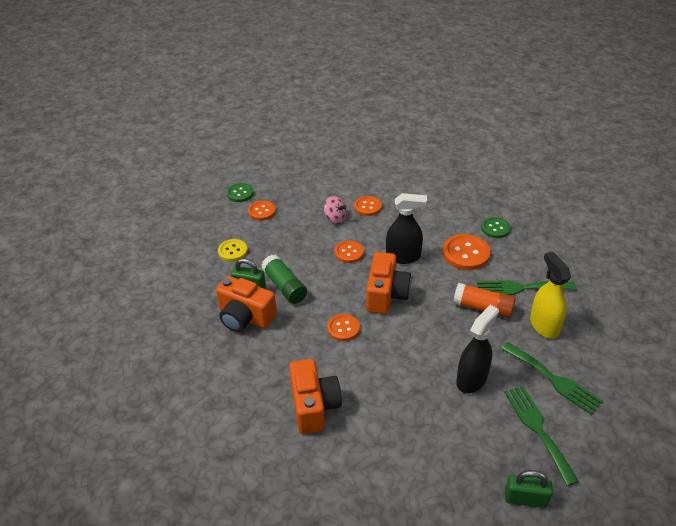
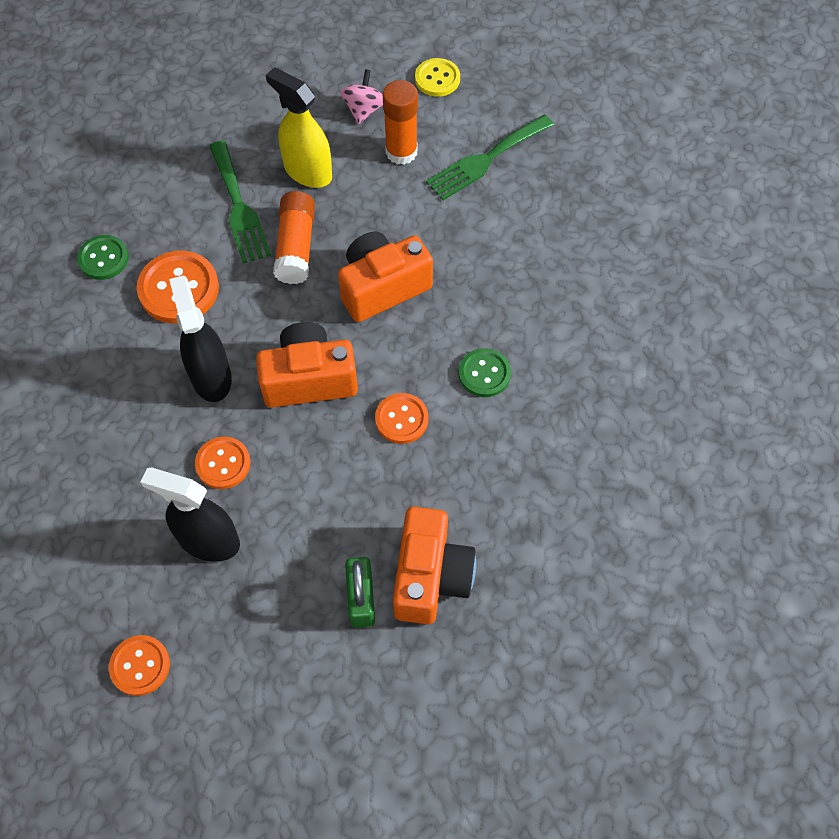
camera: 110 degrees left, 20 degrees up
(233, 251) = (274, 672): yellow button -> yellow button (437, 79)
(240, 193) = (88, 739): green button -> green button (484, 374)
(284, 286) = (338, 540): green glue stick -> none
(314, 406) = (558, 413): orange camera -> orange camera (382, 287)
(335, 218) = (131, 517): pink spinning top -> pink spinning top (364, 110)
(367, 207) = (84, 469): orange button -> none
(472, 379) = (436, 238): black spray bottle -> black spray bottle (208, 540)
(525, 499) = (586, 160): green padlock -> none
(544, 325) = (307, 171): yellow spray bottle -> yellow spray bottle turned 75 degrees clockwise
(554, 379) = (401, 152): green fork -> orange glue stick

